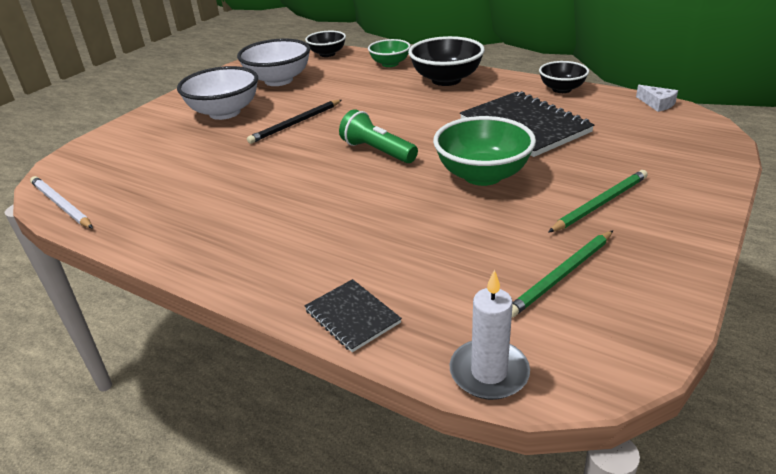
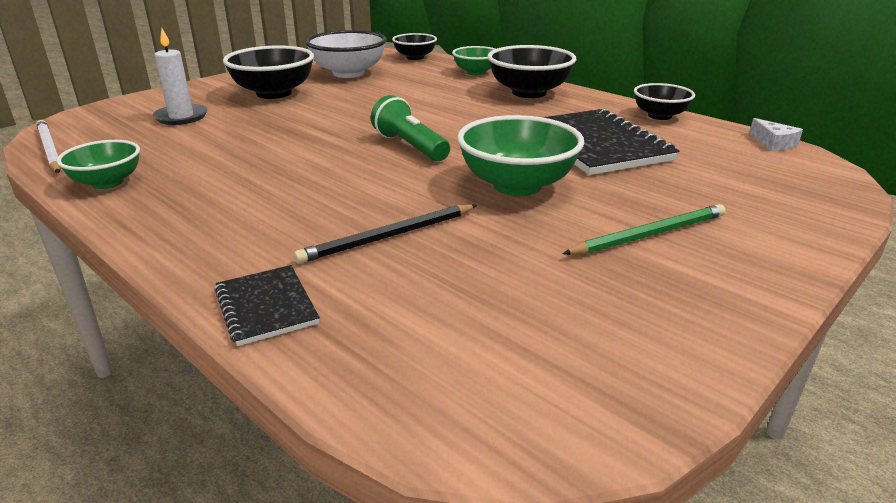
camera: 10 degrees right, 5 degrees down
(141, 229) = (107, 182): none -> green bowl
(224, 112) = (274, 93): white bowl -> black bowl
(295, 123) = (339, 111): black pencil -> black pencil (388, 237)
(489, 372) = (393, 404): white candle -> white candle (181, 117)
(561, 275) = (556, 306): green pencil -> none

